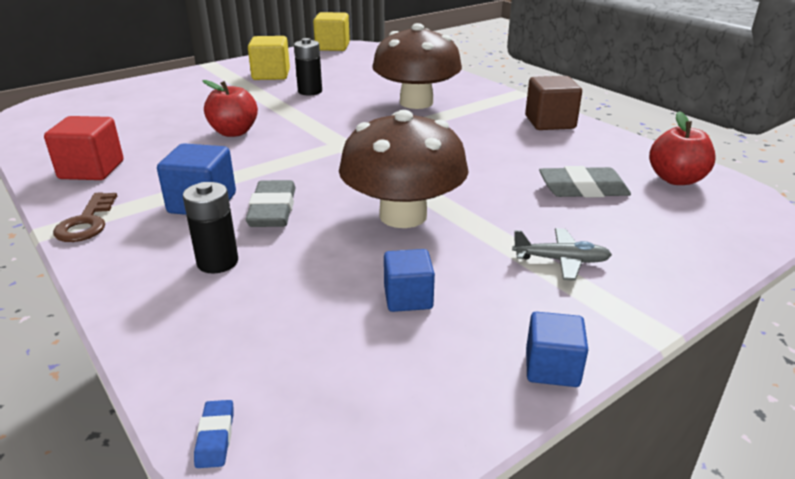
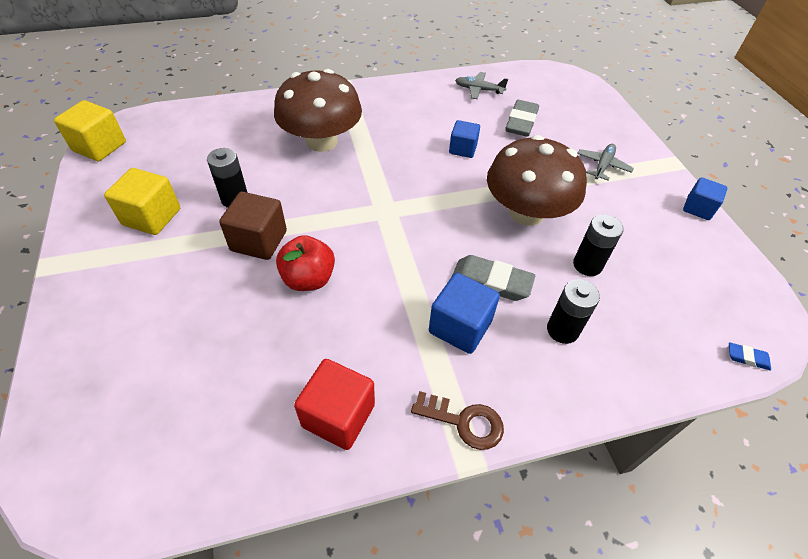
camera: 70 degrees left, 20 degrees up
(336, 268) = (587, 265): none -> black battery
(408, 298) = (628, 241): blue cube -> blue cube (463, 149)
(550, 122) = (411, 93): brown cube -> brown cube (259, 241)
(613, 154) = (478, 90): none -> grey plane
(676, 179) = (524, 84): red apple -> none

